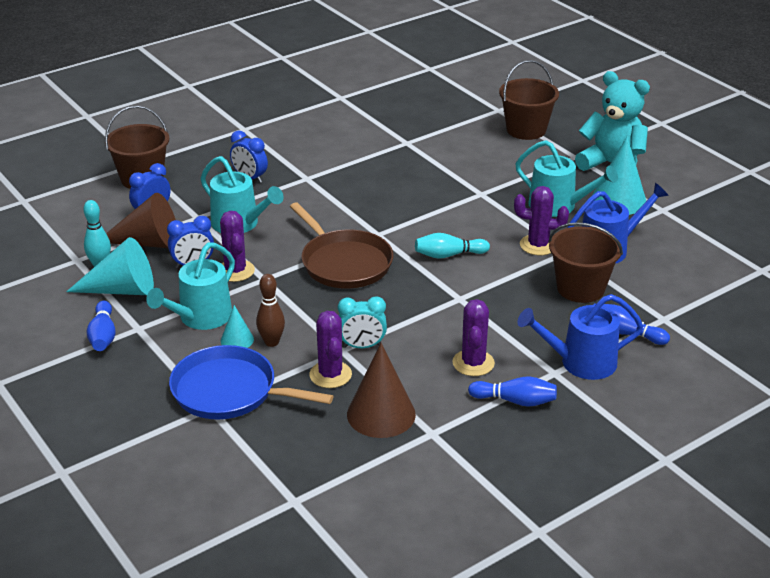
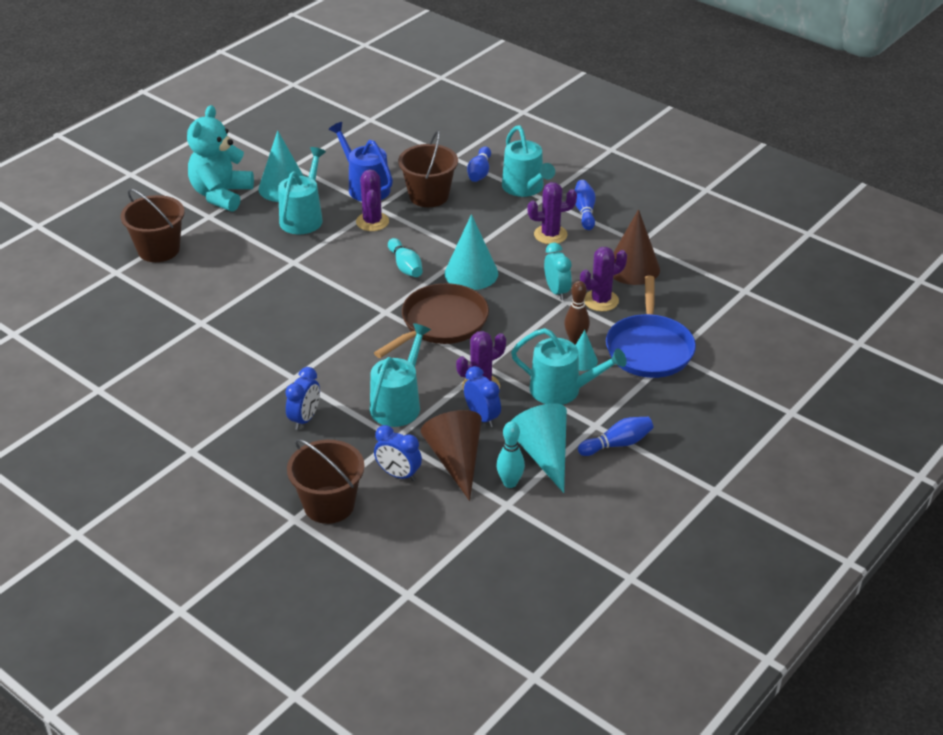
camera: 105 degrees left, 5 degrees up
(420, 294) = (471, 273): none -> turquoise cone
(581, 362) = (525, 188): blue watering can -> turquoise watering can

